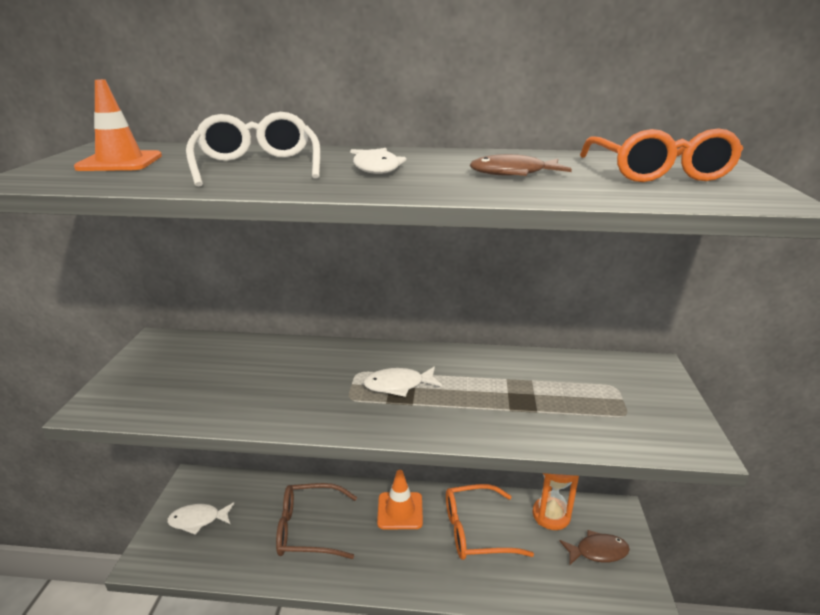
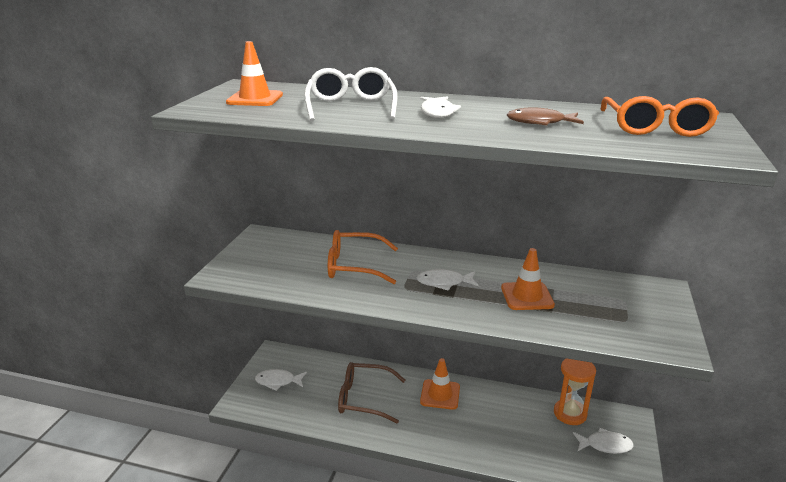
camera: 10 degrees right, 0 degrees up
(475, 531) = (502, 417): orange glasses -> orange glasses (354, 266)
(502, 394) = (527, 296): none -> orange traffic cone
(598, 551) = (605, 445): brown fish -> white fish

